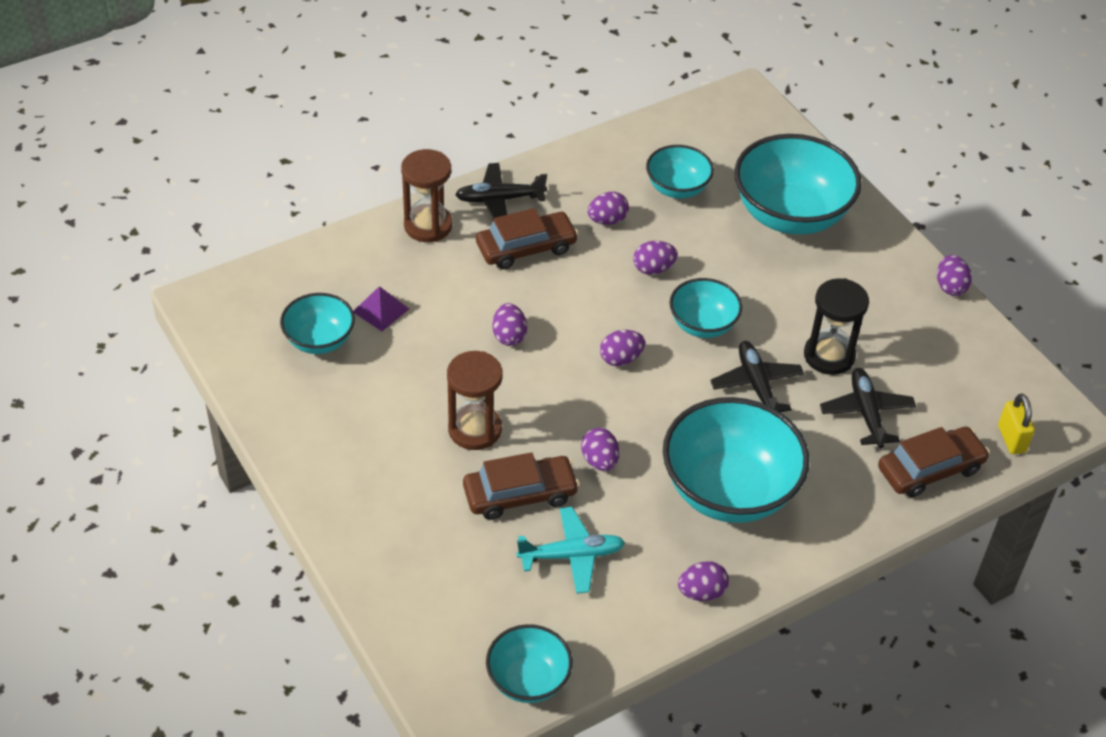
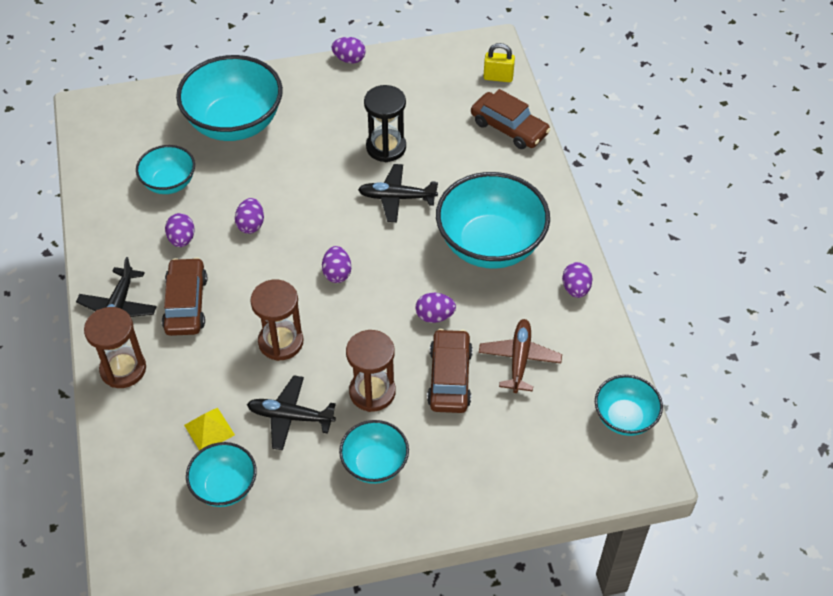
camera: 70 degrees left, 5 degrees up
(380, 310) = (209, 430): purple pyramid -> yellow pyramid
(509, 336) = (281, 342): purple egg -> brown hourglass
(572, 555) = (519, 359): turquoise plane -> brown plane
(702, 325) = (324, 211): turquoise bowl -> turquoise bowl (375, 464)
(866, 413) = (447, 144): black plane -> black plane (290, 417)
(930, 469) = (509, 128): brown car -> brown car turned 135 degrees clockwise

